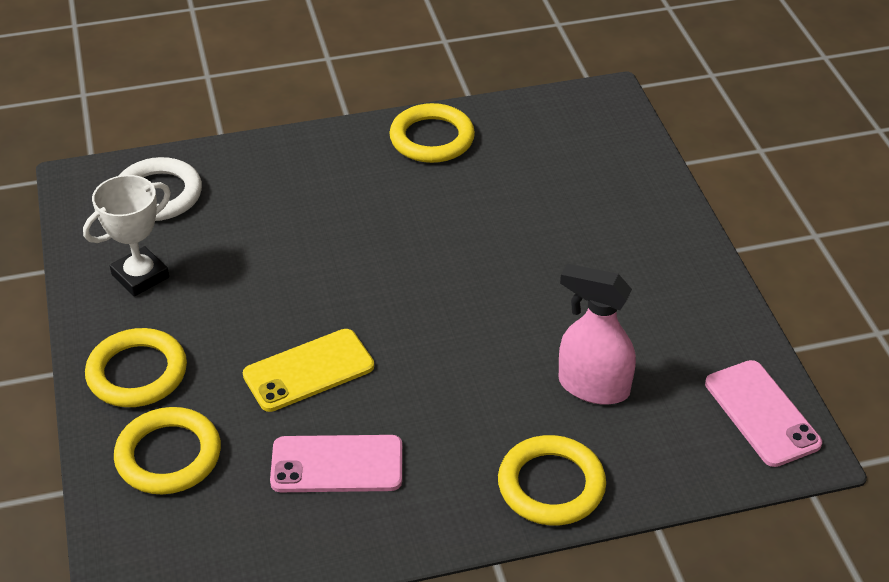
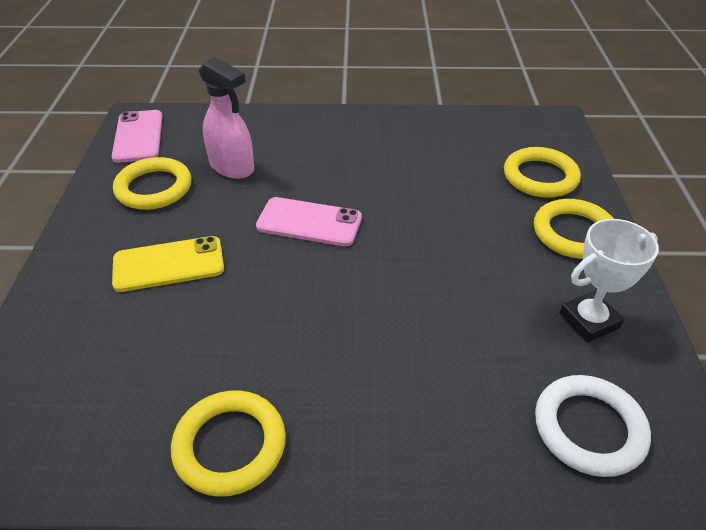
camera: 165 degrees left, 0 degrees up
(308, 370) = (434, 211): yellow phone -> yellow phone (168, 264)
(337, 464) = (424, 154): pink phone -> pink phone (309, 222)
(551, 485) = (294, 125): yellow ring -> yellow ring (154, 188)

